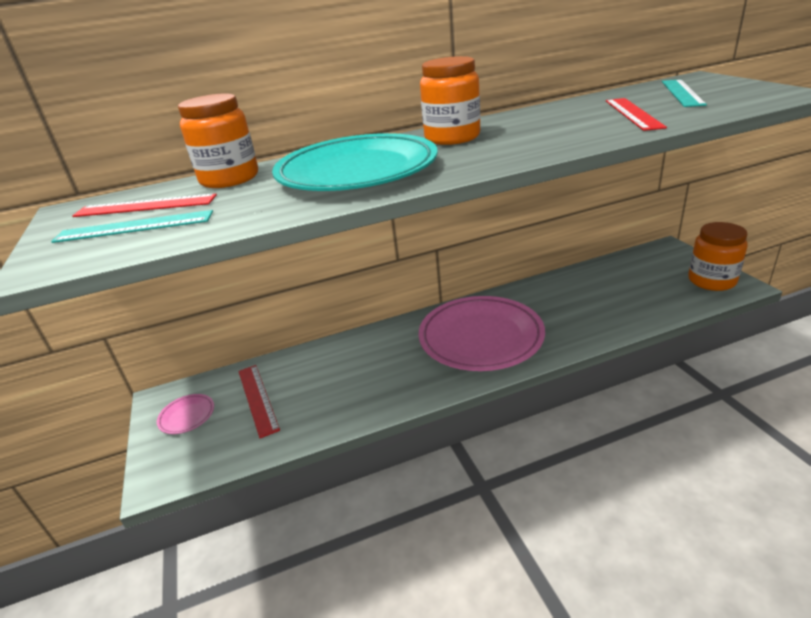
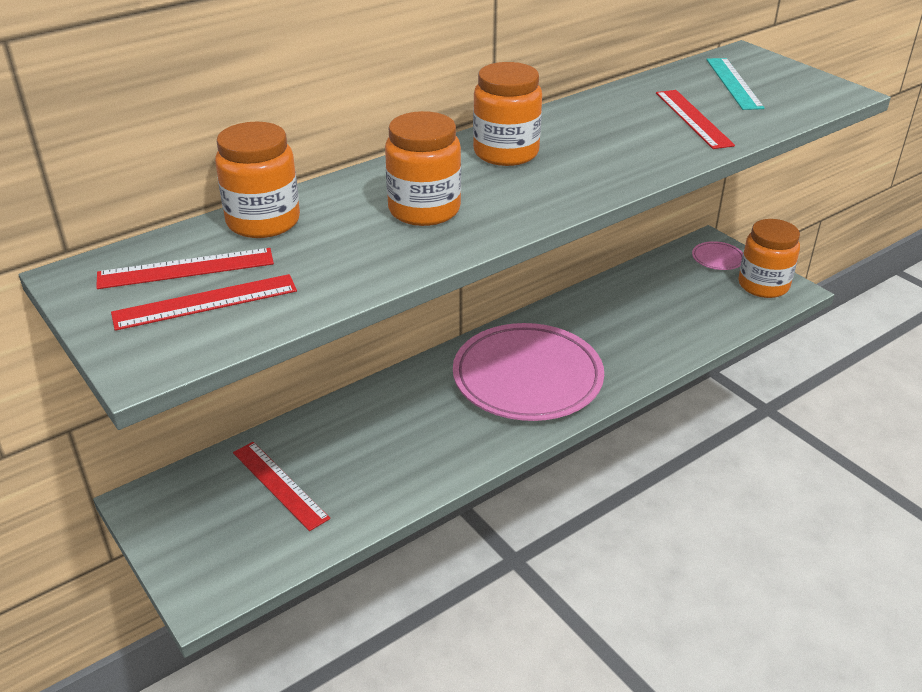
camera: 20 degrees left, 5 degrees up
(134, 227) = (205, 302): turquoise ruler -> red ruler
(187, 416) = (195, 518): pink plate -> pink plate (717, 259)
(357, 171) = (424, 210): turquoise plate -> orange jar

